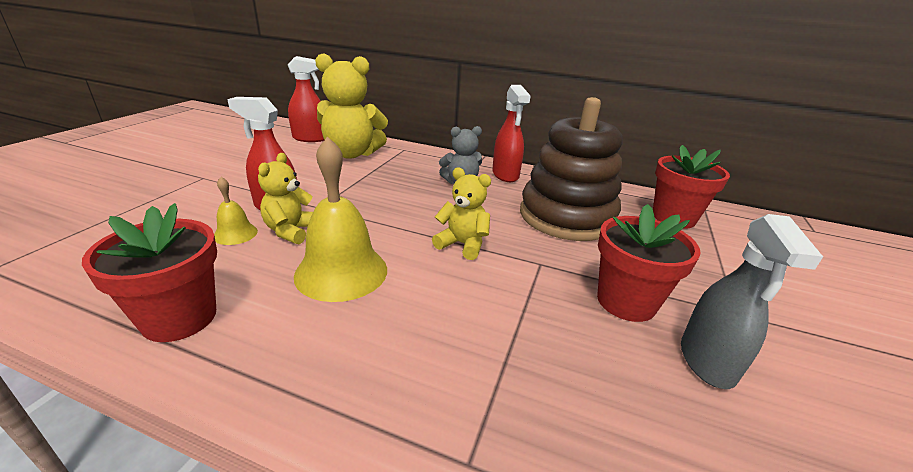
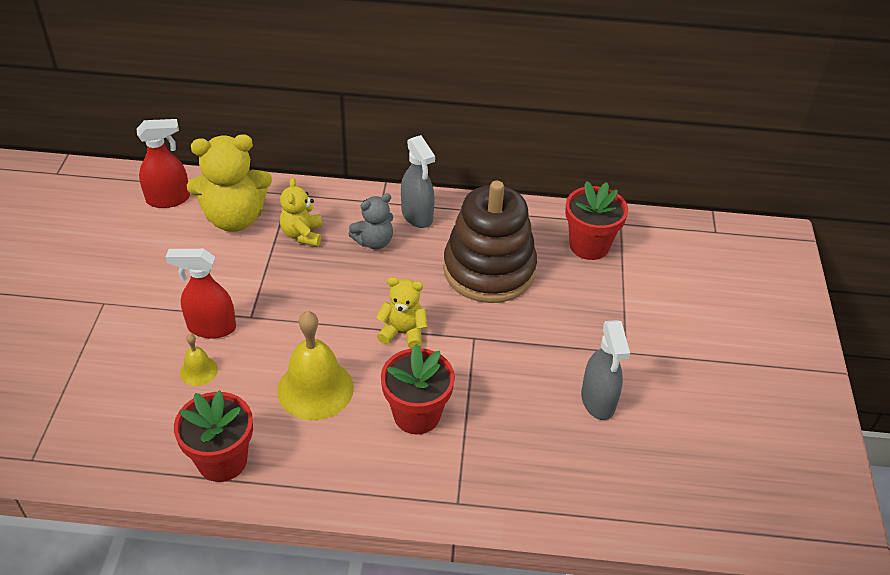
camera: 15 degrees left, 15 degrees up
(291, 231) = (245, 355): yellow teddy bear -> yellow teddy bear (302, 234)
(505, 175) = (417, 216): red spray bottle -> grey spray bottle
(626, 302) = (544, 362): red flower pot -> red flower pot (417, 415)

